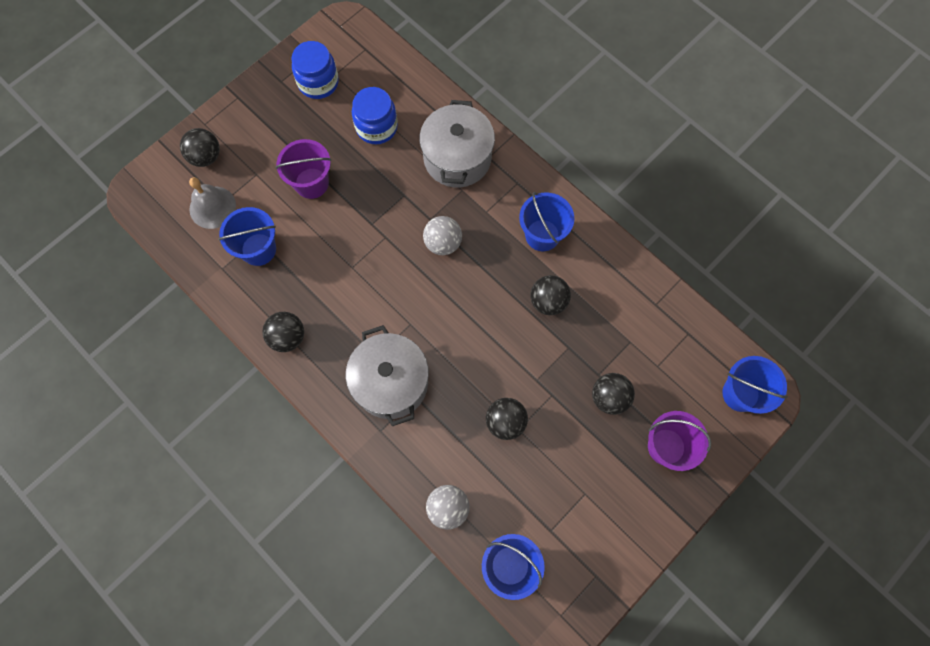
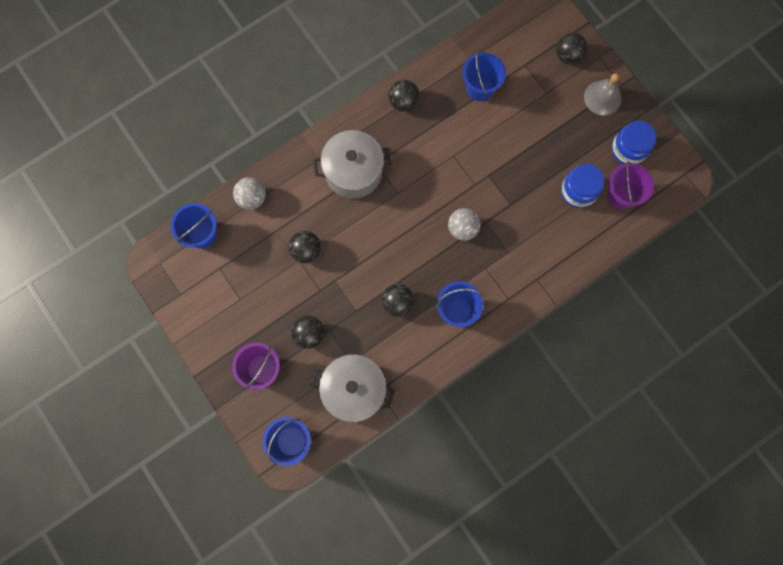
camera: 100 degrees right, 5 degrees up
(212, 207) = (522, 58): grey bell -> grey bell (602, 97)
(311, 183) = (532, 134): purple bucket -> purple bucket (620, 195)
(457, 158) = (539, 253): grey pot -> grey pot (354, 390)

